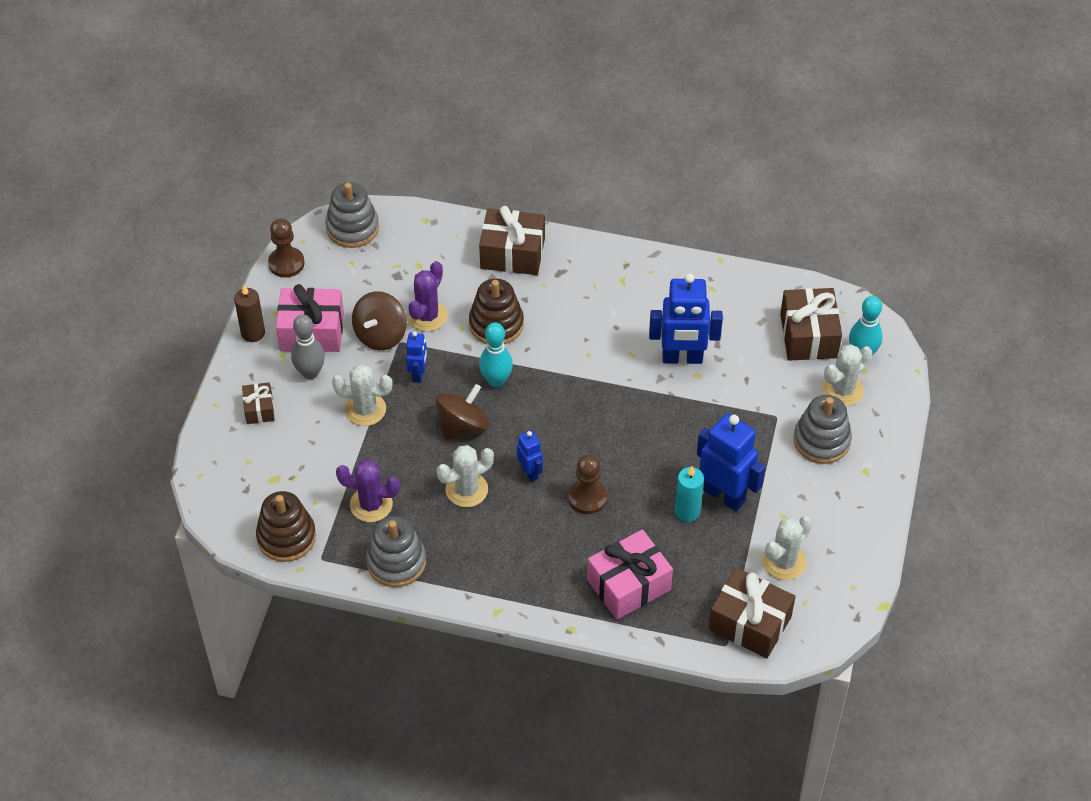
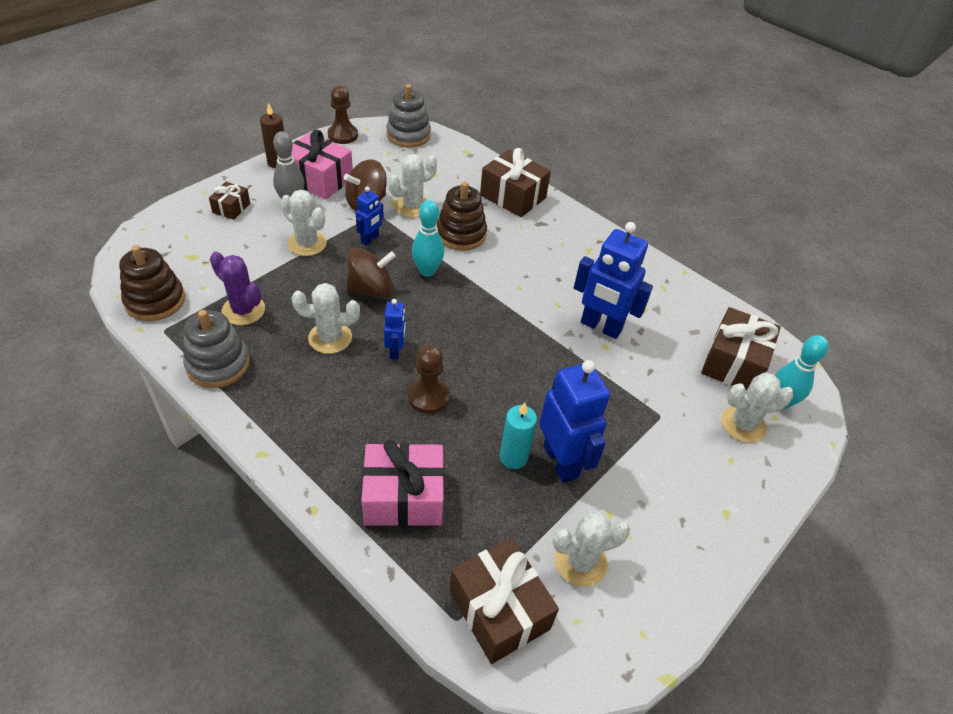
camera: 25 degrees right, 5 degrees down
(427, 316) = (412, 206): purple cactus -> white cactus
(821, 440) = (694, 460): grey stacking toy -> none

